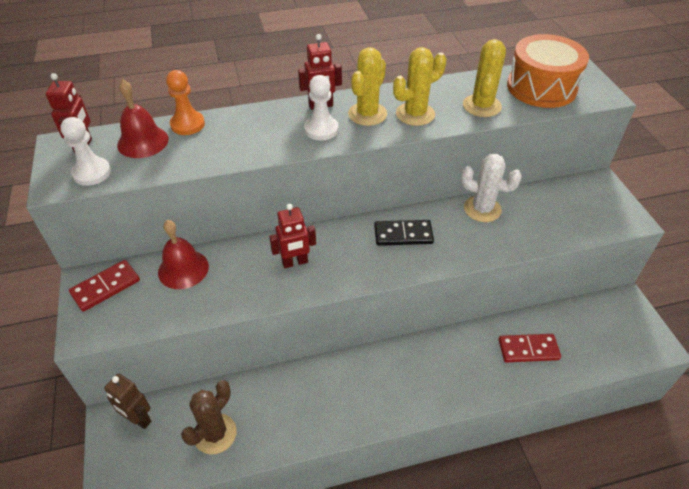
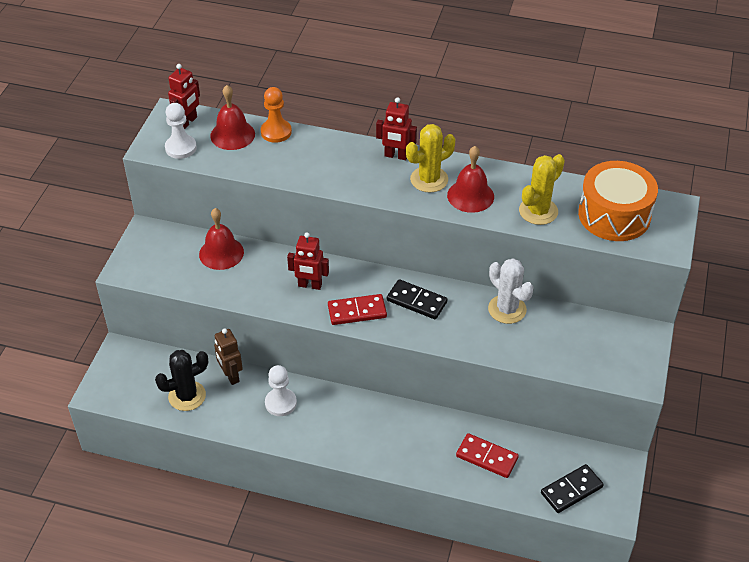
camera: 30 degrees right, 0 degrees up
(105, 287) = (157, 242): red domino -> red domino (357, 311)
(138, 419) = (139, 359): brown robot -> brown robot (230, 376)
(215, 434) = (187, 396): brown cactus -> black cactus
(321, 129) = (378, 179): white pawn -> white pawn (280, 403)
(415, 114) = (470, 196): yellow cactus -> red bell
(613, 343) = (571, 490): none -> black domino

